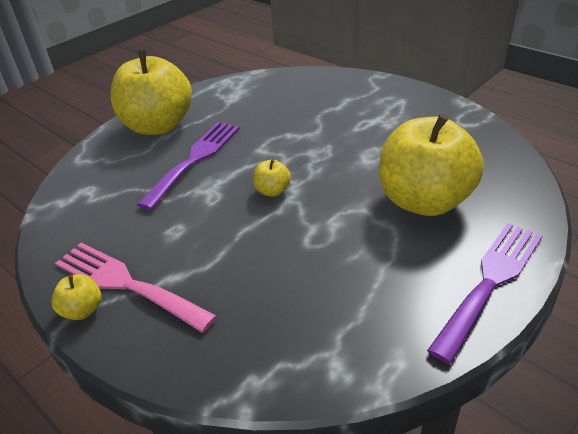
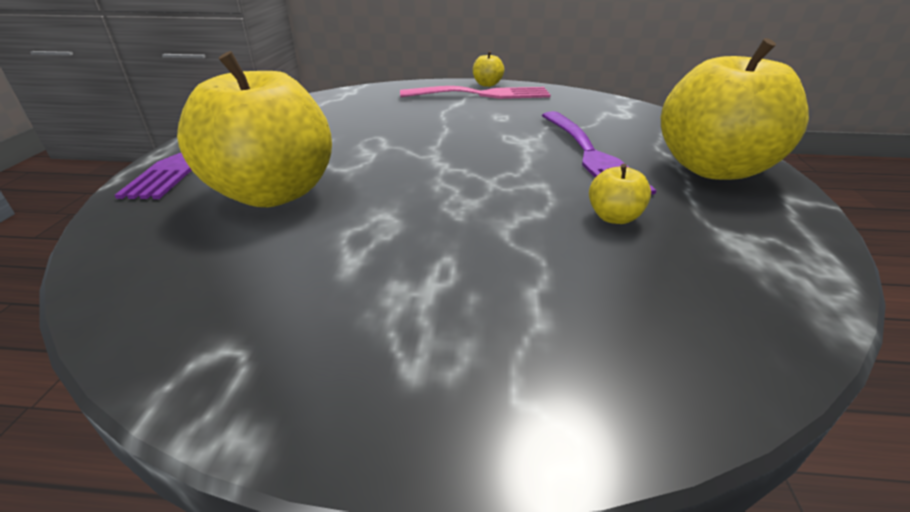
camera: 140 degrees right, 5 degrees down
(272, 191) = (460, 155): yellow apple -> yellow apple (614, 217)

